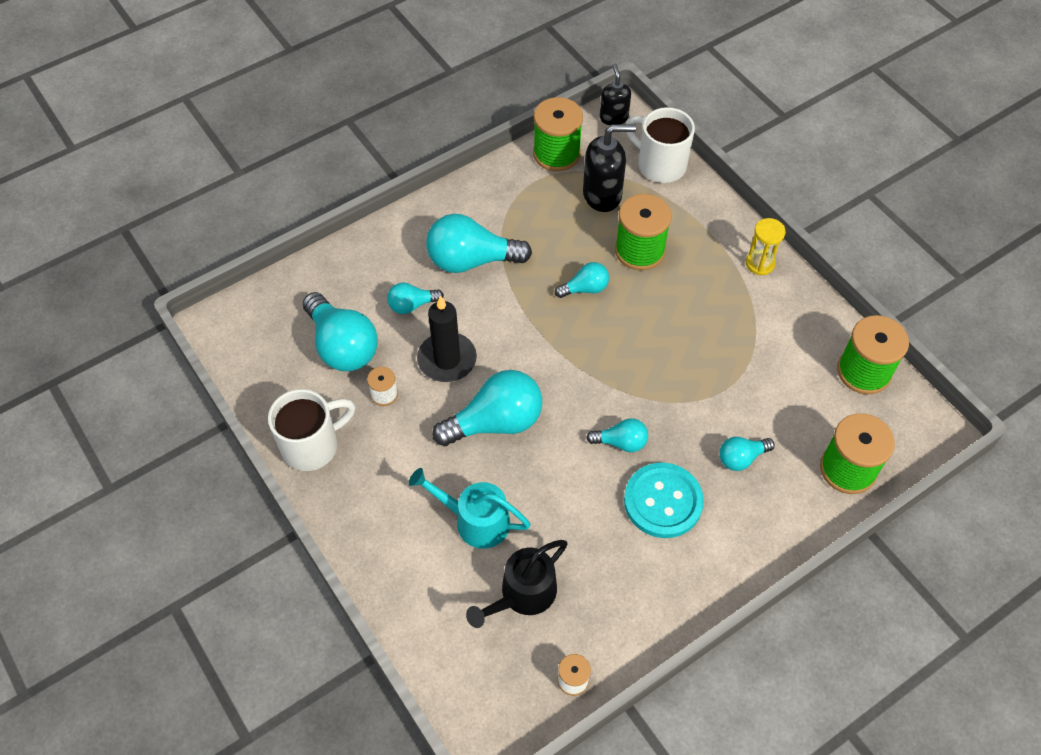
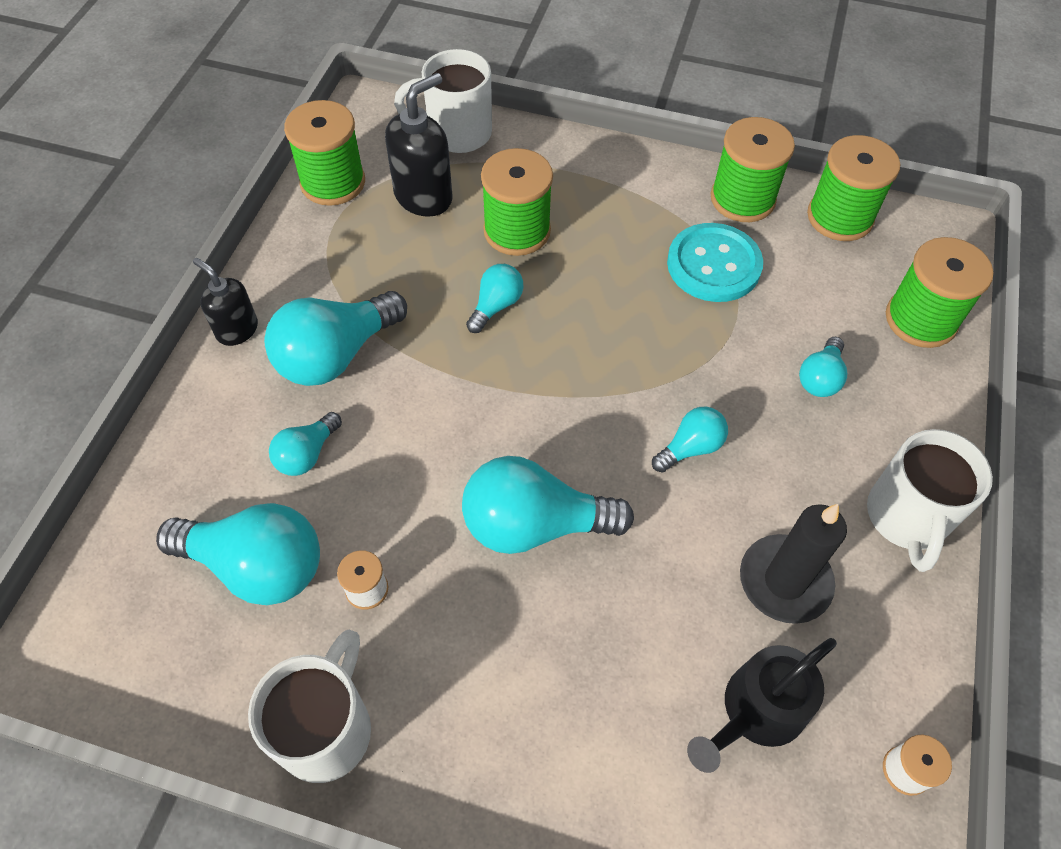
camera: 40 degrees left, 0 degrees up
(447, 359) = (409, 490): black candle -> black candle (784, 581)
(475, 520) = (619, 664): turquoise watering can -> none
(495, 422) = (534, 524): turquoise light bulb -> turquoise light bulb turned 120 degrees counterclockwise
(522, 595) = (756, 712): black watering can -> black watering can turned 45 degrees clockwise
(613, 117) = (363, 113): black soap dispenser -> black soap dispenser (237, 330)
(663, 501) = (793, 481): turquoise button -> turquoise button (713, 265)
(710, 568) = (906, 518): none -> white mug
(760, 263) = (647, 173): yellow hourglass -> none
(807, 319) = (742, 199): none -> green spool

